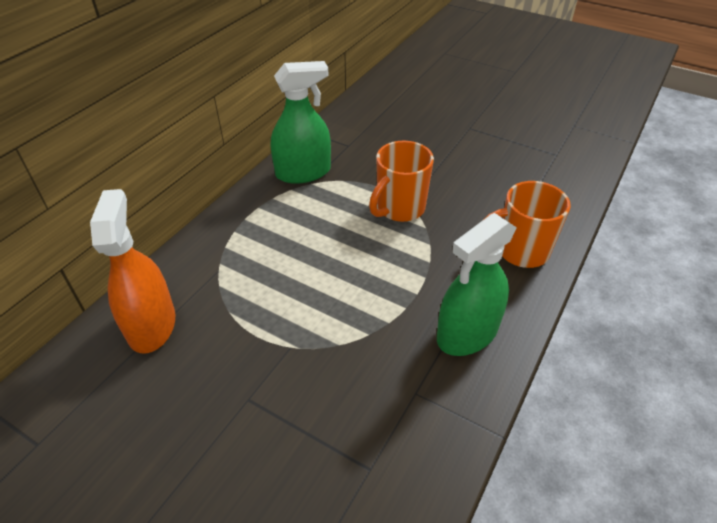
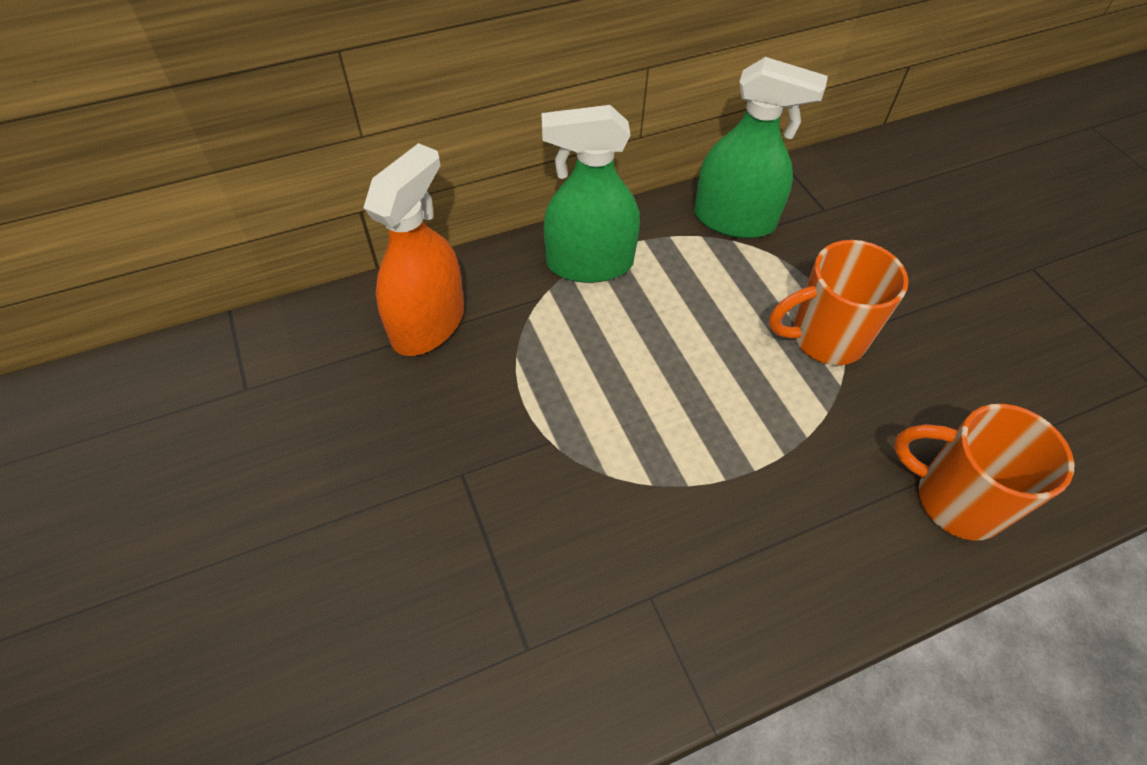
camera: 35 degrees right, 10 degrees up
(467, 333) = (779, 565): green spray bottle -> green spray bottle (589, 264)

